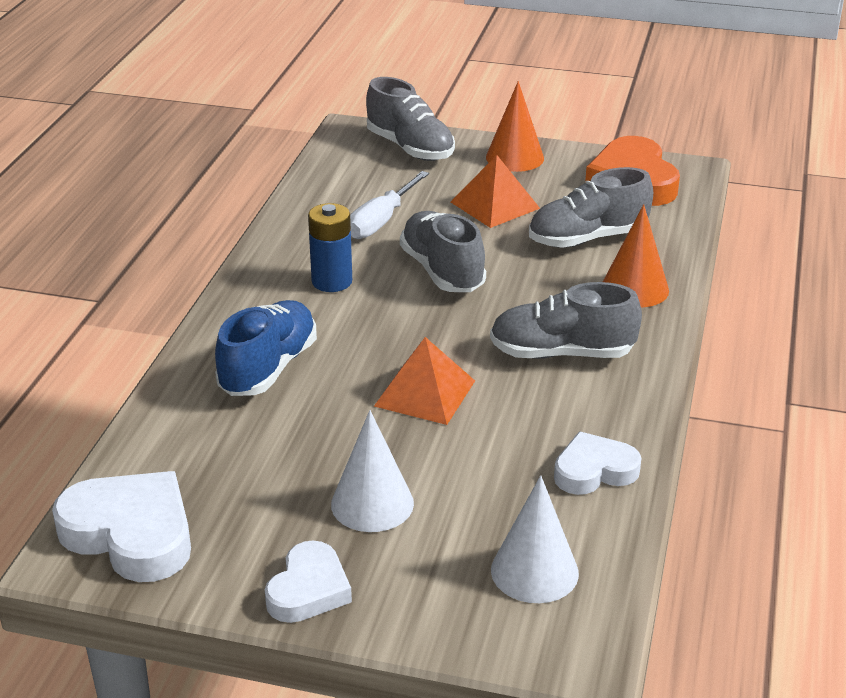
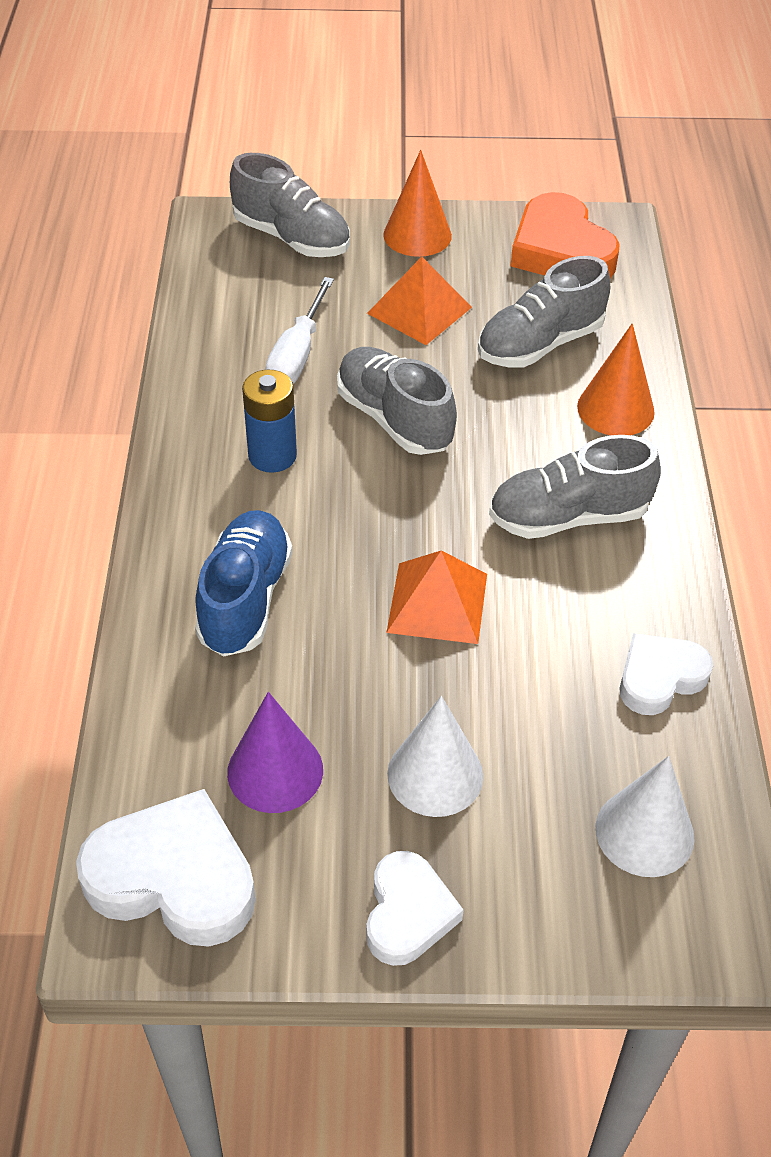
camera: 15 degrees left, 15 degrees up
(242, 480) = (275, 771): none -> purple cone

